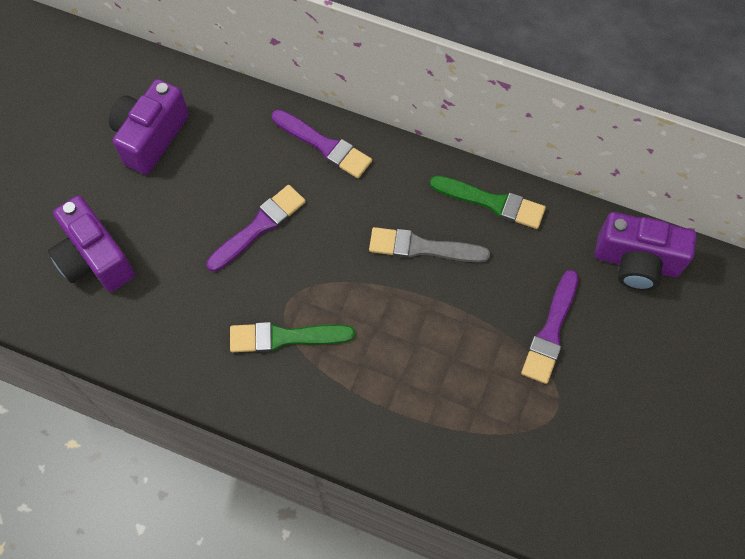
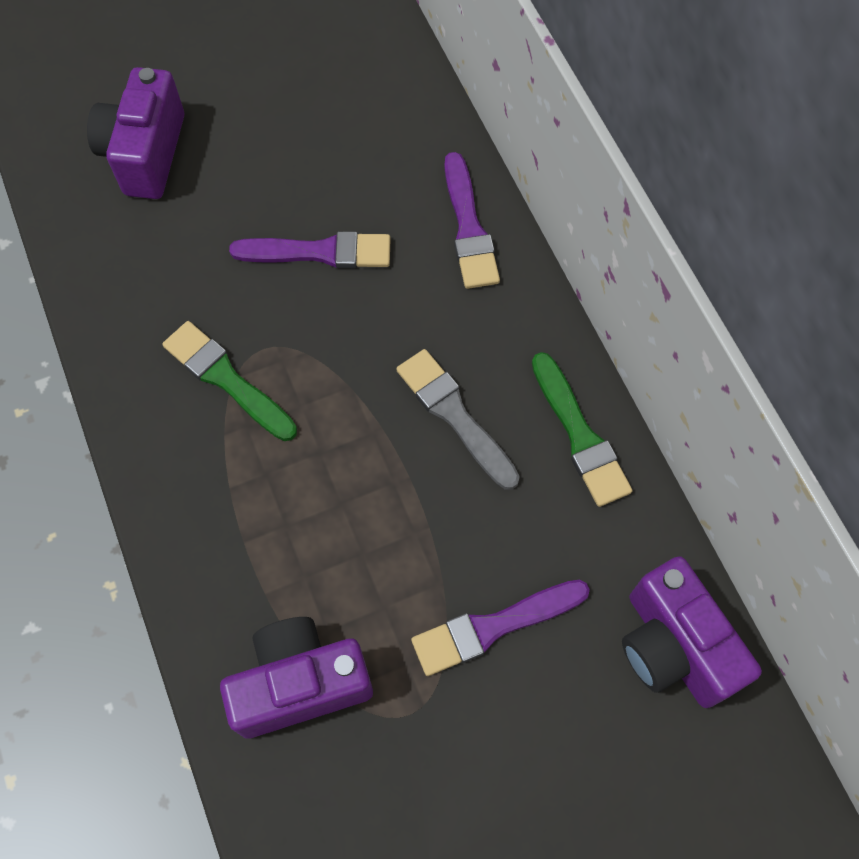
camera: 45 degrees right, 0 degrees up
(151, 137) = (315, 84): purple camera -> purple camera (300, 683)

